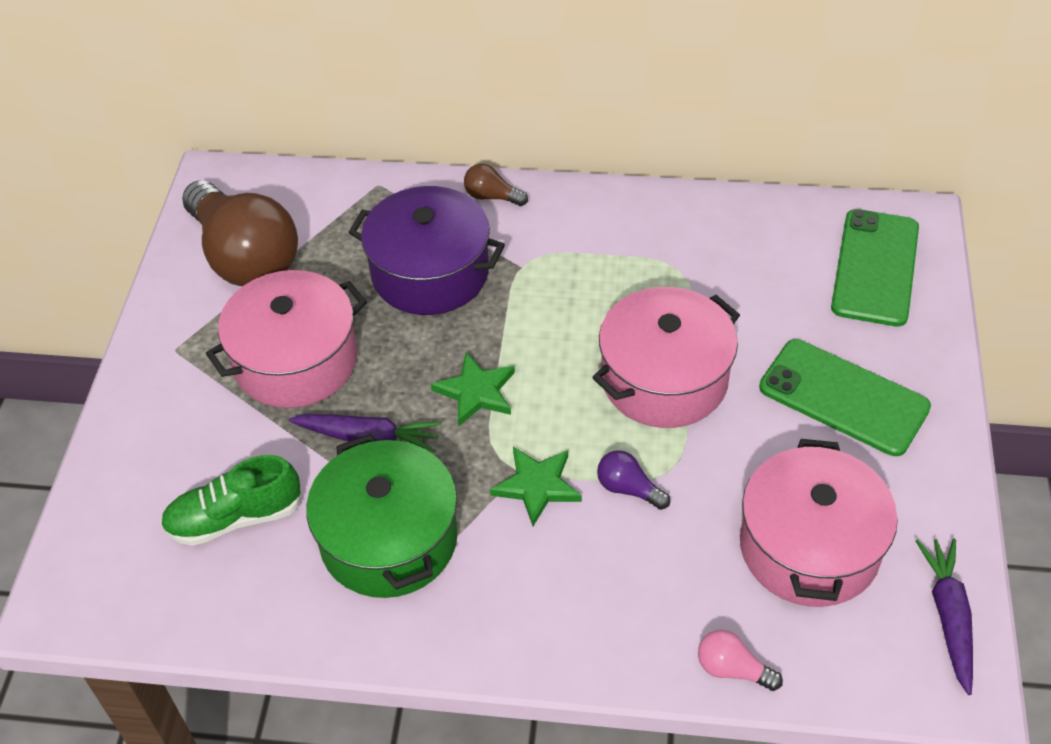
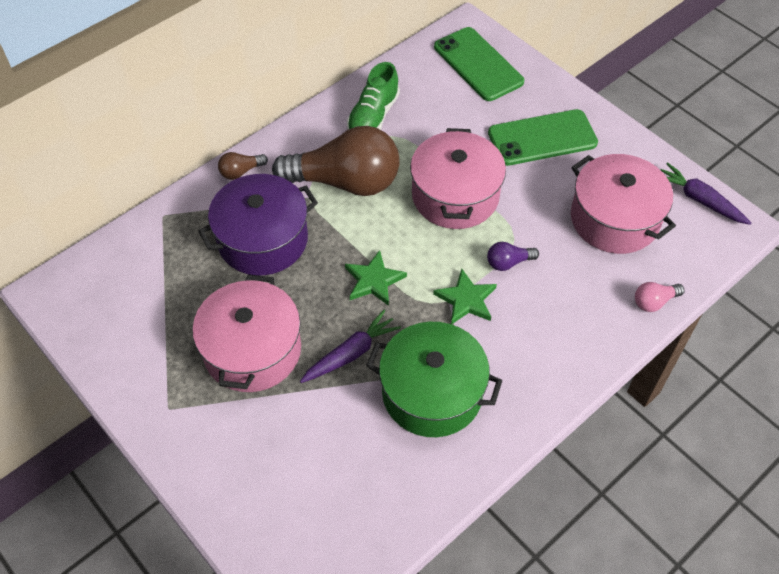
camera: 50 degrees left, 5 degrees up
(235, 518) = (337, 461): green shoe -> green shoe (373, 116)
(245, 257) = (137, 320): brown light bulb -> brown light bulb (345, 182)

